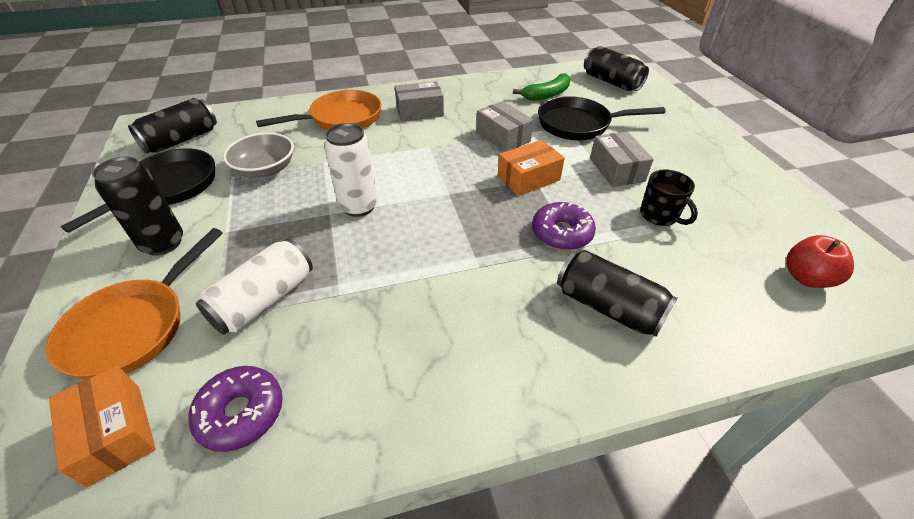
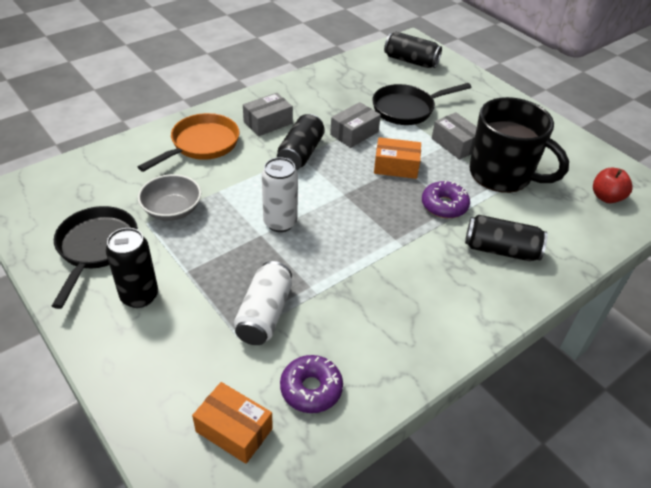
camera: 25 degrees left, 0 degrees up
(134, 327) = (179, 363): orange pan -> none
(181, 140) = (62, 200): black can -> black can (300, 153)
(503, 137) = (354, 133): grey box -> grey box turned 75 degrees counterclockwise
(528, 178) = (396, 166): orange box -> orange box turned 60 degrees clockwise
(547, 94) = (365, 84): green banana -> none
(659, 215) = (502, 174): black mug -> black mug, size x2.20

